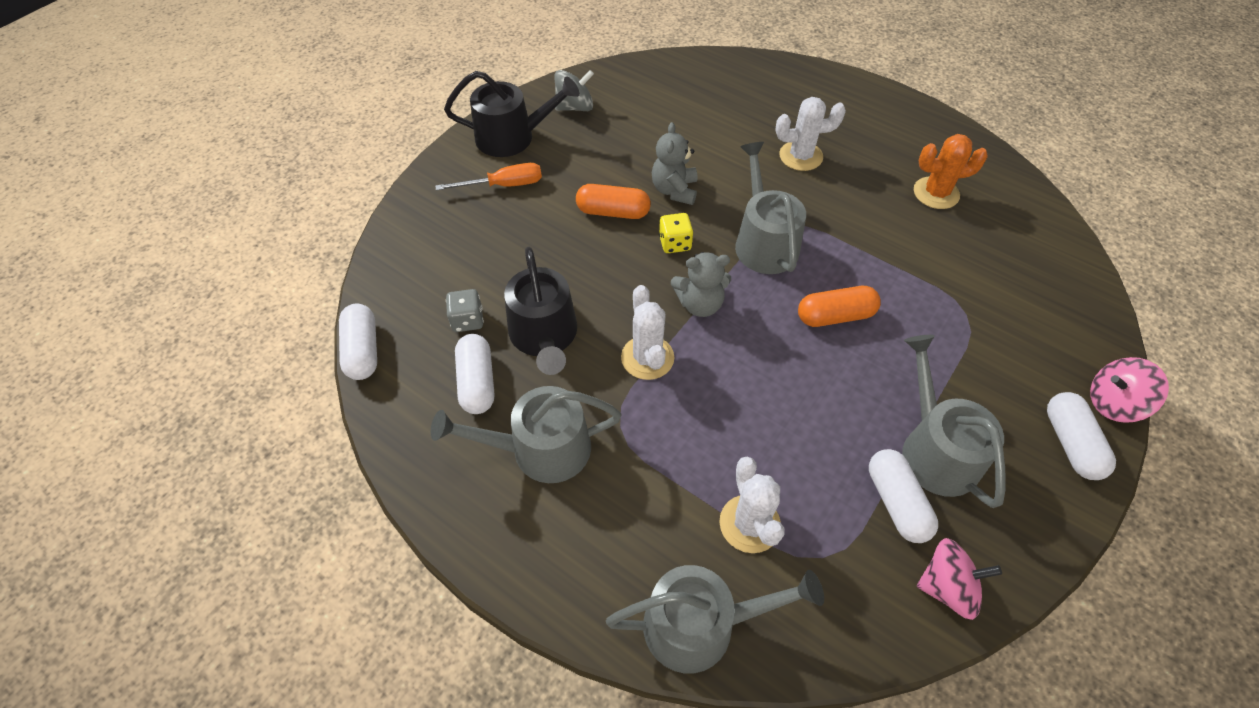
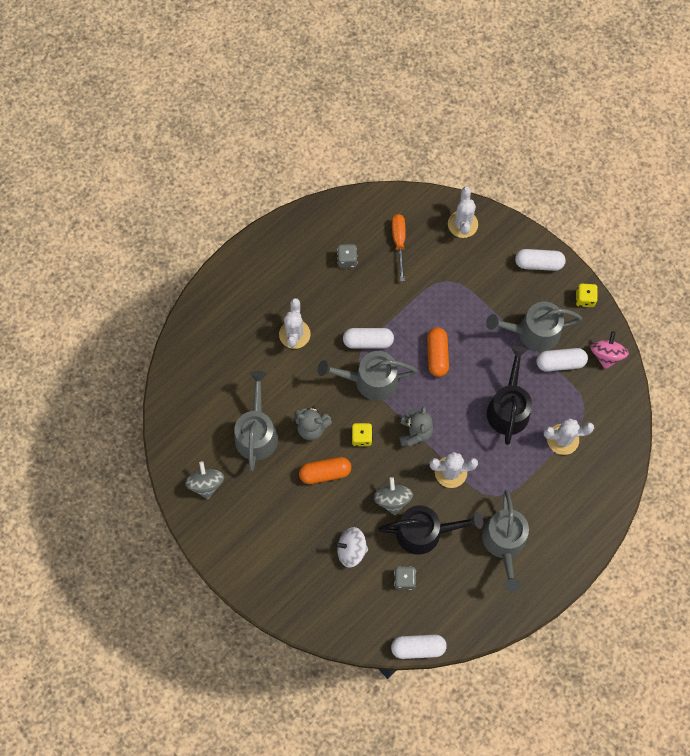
camera: 80 degrees left, 15 degrees up
(477, 382) = (453, 576): white capsule -> white capsule (368, 341)
(504, 185) = (284, 546): orange screwdriver -> orange screwdriver (399, 242)
(506, 254) = (351, 550): none -> white spinning top
(512, 137) = (232, 535): black watering can -> black watering can (508, 408)
(588, 290) = (392, 499): none -> grey spinning top
(613, 212) = (325, 473): orange capsule -> orange capsule turned 60 degrees clockwise
(700, 624) = (611, 476): grey watering can -> grey watering can (256, 433)
(936, 193) = (347, 259): orange cactus -> grey dice
(1043, 532) = (584, 299): none -> yellow dice
(1075, 322) = (462, 224): none -> white cactus
(1113, 403) = (518, 231): pink spinning top -> none

